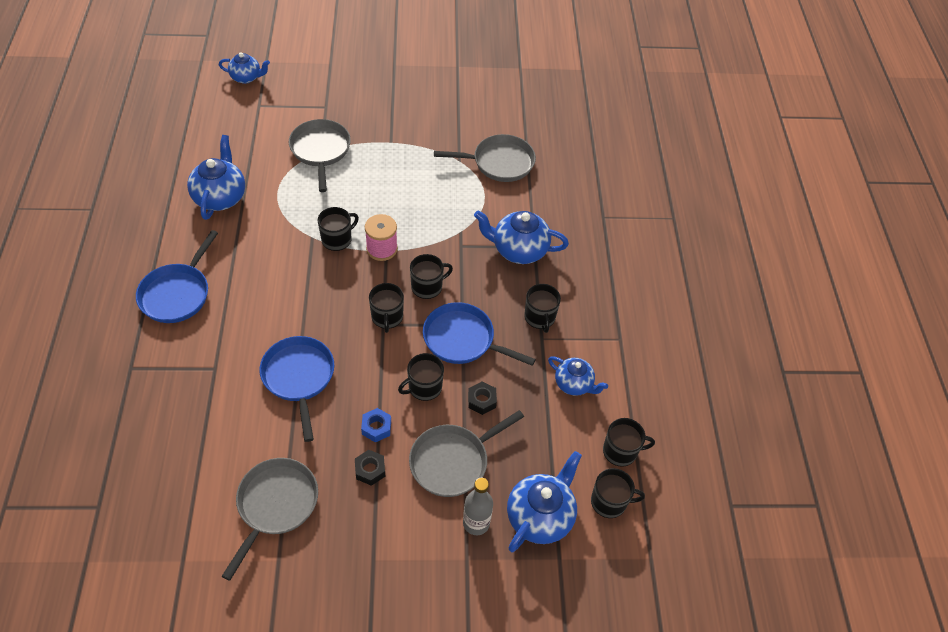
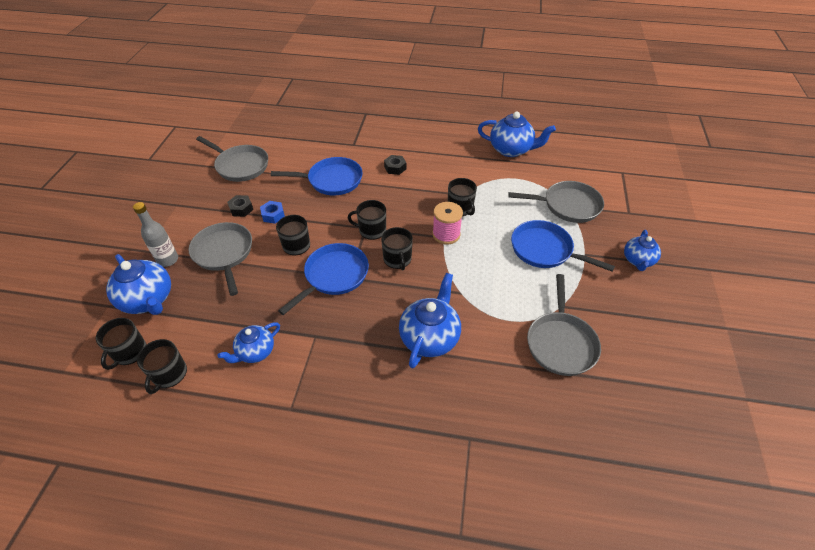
camera: 105 degrees right, 5 degrees down
(177, 294) = (420, 130): blue pan -> blue pan (544, 250)
(246, 77) = (658, 167): blue teapot -> blue teapot (638, 261)
(482, 400) = (268, 279): black nut -> black nut (395, 168)
(540, 317) = (340, 339): black mug -> none

